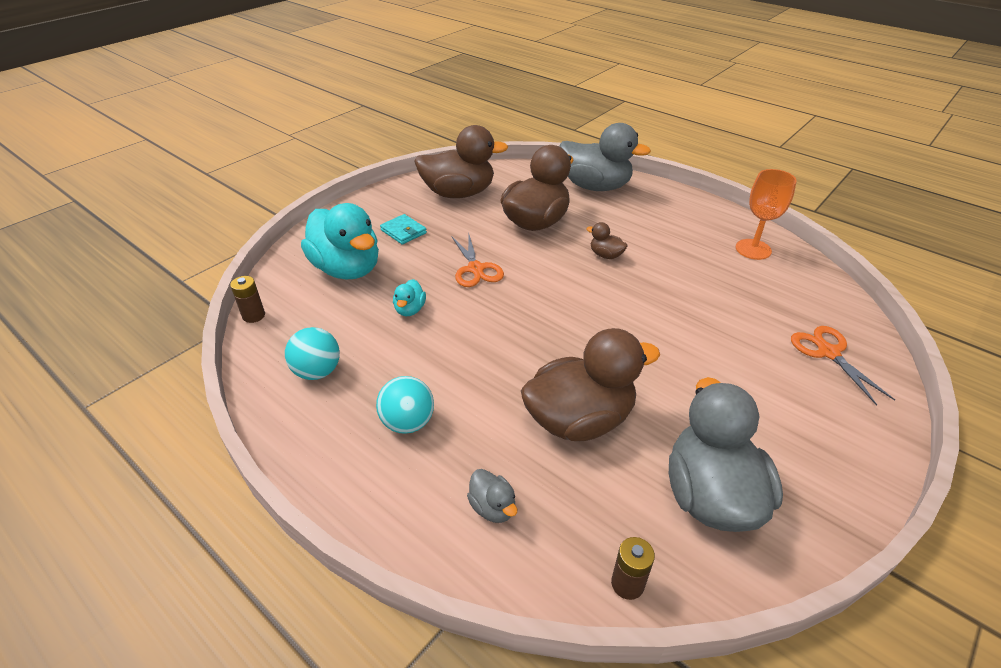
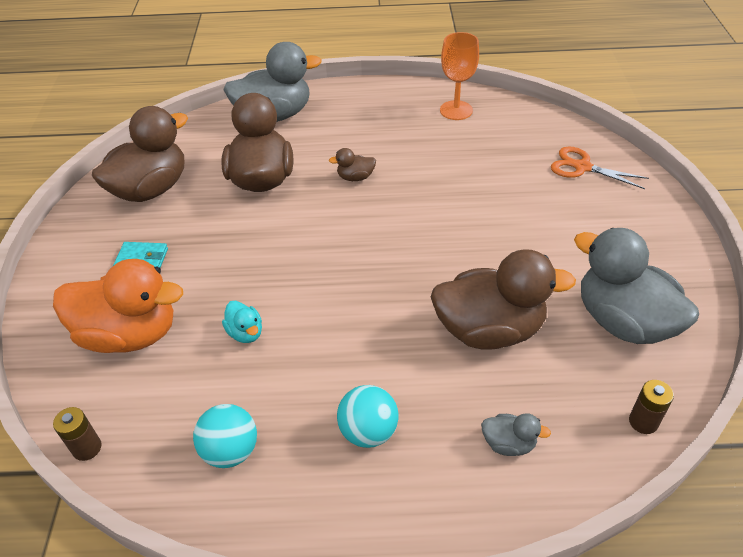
camera: 40 degrees left, 5 degrees up
(347, 269) = (130, 334): turquoise duck -> orange duck
(476, 269) = (259, 256): orange scissors -> none
(579, 420) = (489, 330): brown duck -> brown duck turned 60 degrees clockwise

